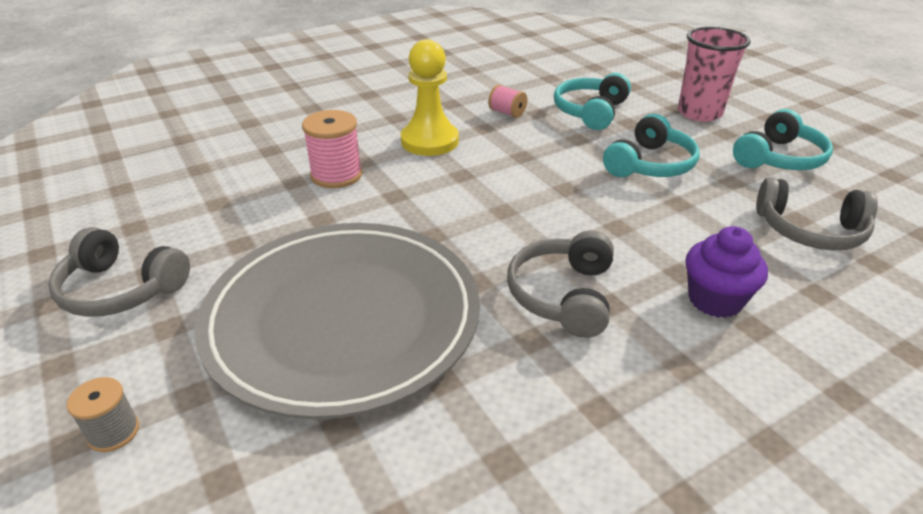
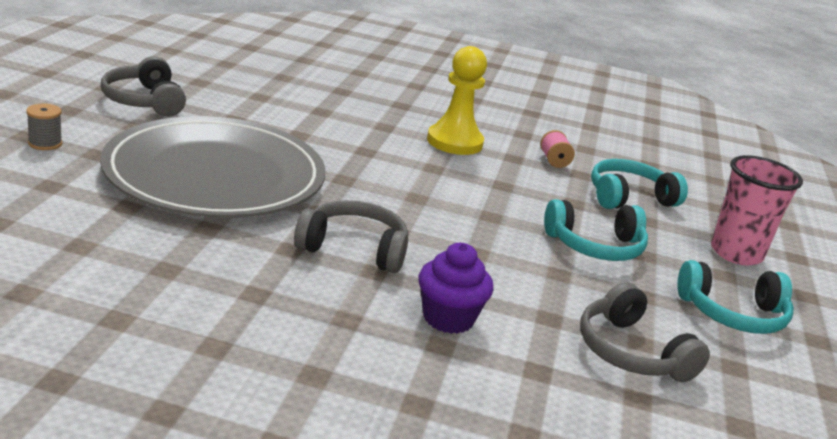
camera: 40 degrees right, 10 degrees down
(336, 175) = (353, 123): pink spool -> none
(563, 295) = (354, 249): grey headphones -> grey headphones turned 45 degrees clockwise

